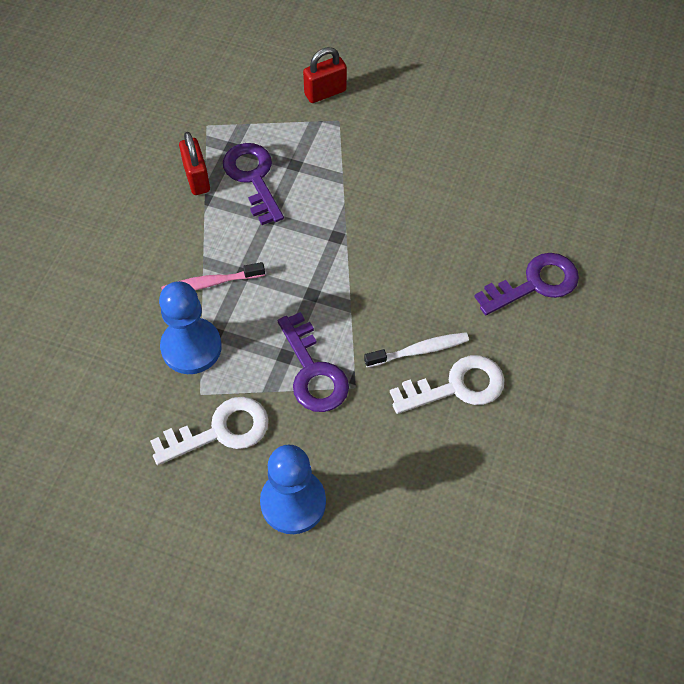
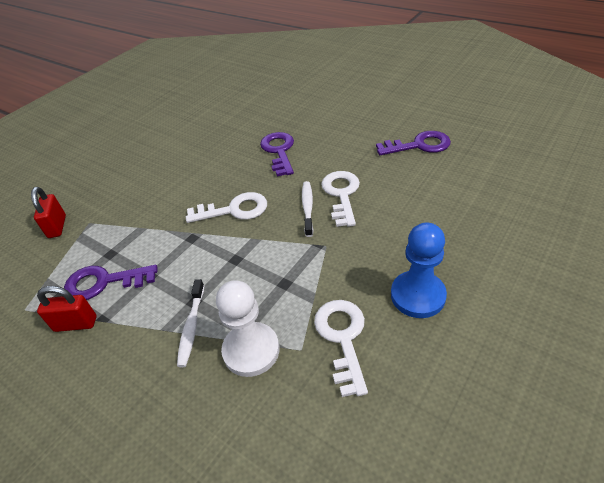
camera: 70 degrees left, 15 degrees down
(191, 347) = (251, 350): blue pawn -> white pawn
(210, 283) = (191, 327): pink toothbrush -> white toothbrush
(313, 372) = (305, 267): purple key -> purple key (419, 145)
(395, 266) = (234, 210): none -> white key

